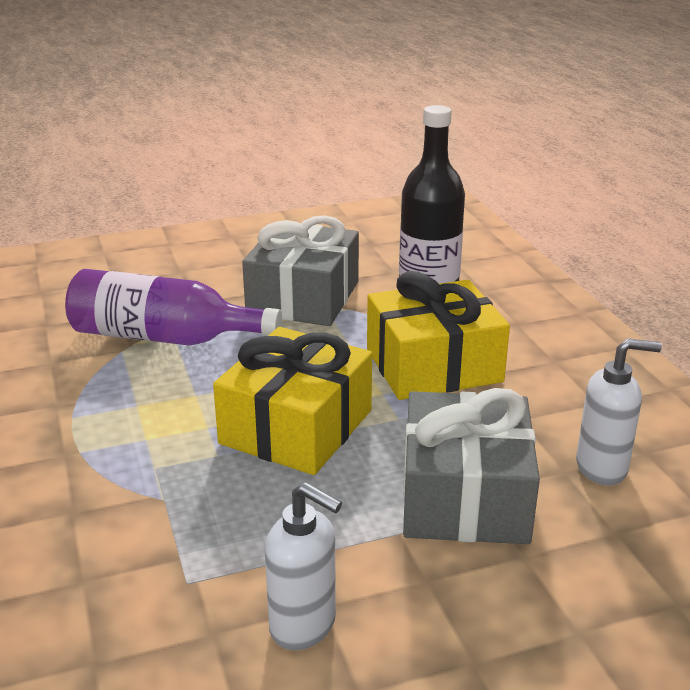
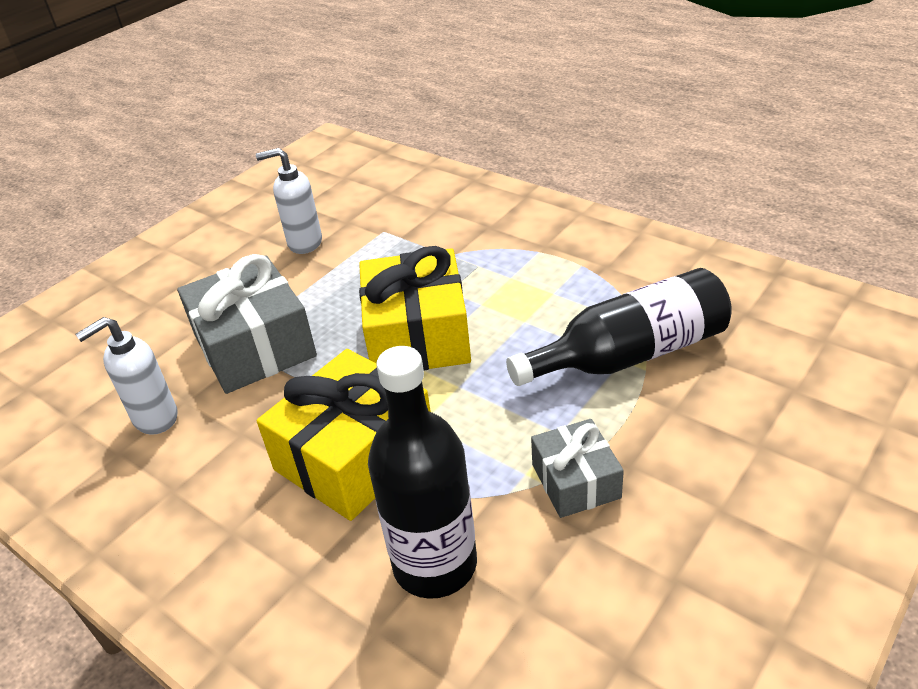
camera: 150 degrees right, 10 degrees up
(163, 337) = (629, 354): purple bottle -> black bottle
(303, 297) = (575, 481): grey gift -> grey gift, size x0.56

